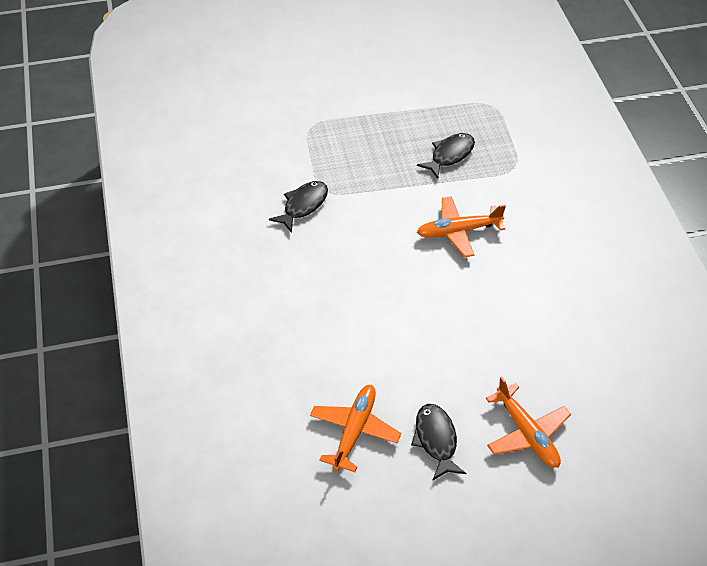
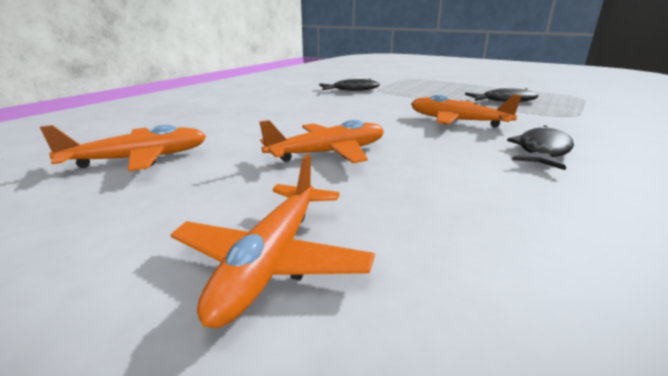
camera: 45 degrees right, 25 degrees down
(436, 440) = (170, 199): black fish -> black fish (542, 151)
(441, 341) = (328, 153): none -> orange plane

